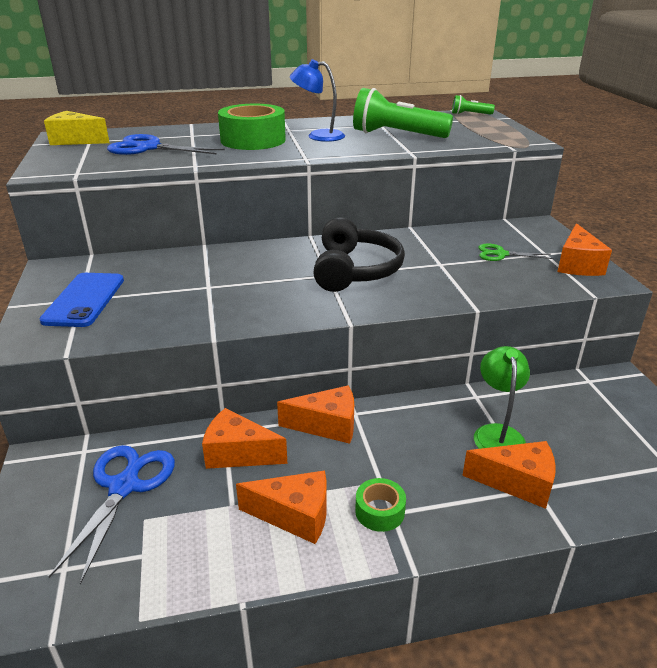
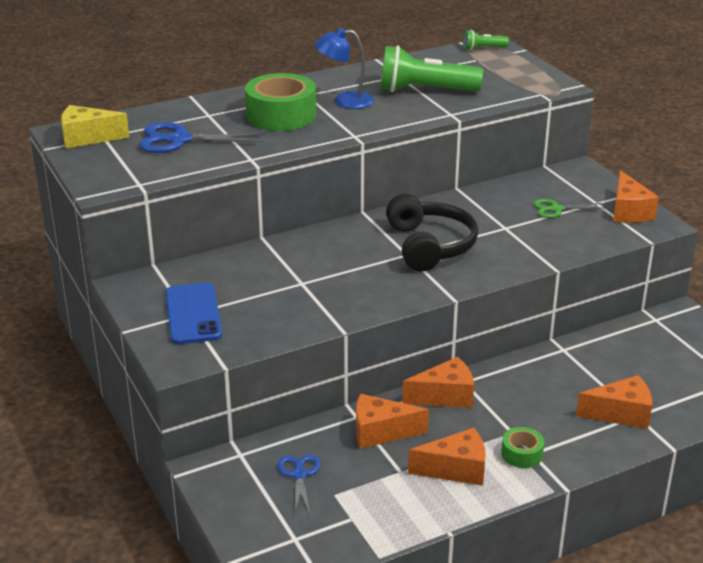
camera: 15 degrees left, 0 degrees up
(124, 486) = (299, 475): blue scissors -> blue scissors, size x0.59
(497, 433) = (592, 378): green lamp -> none

